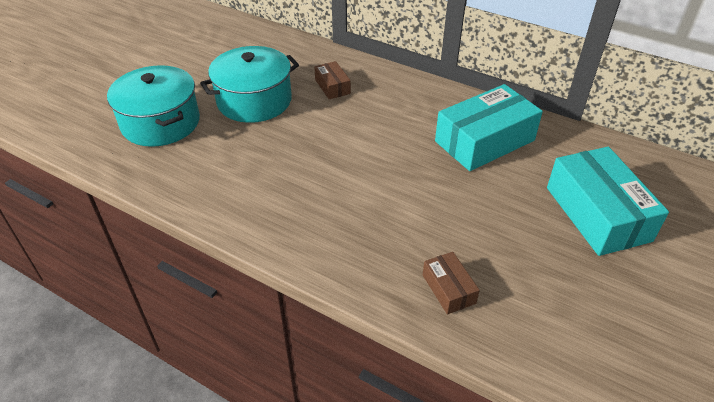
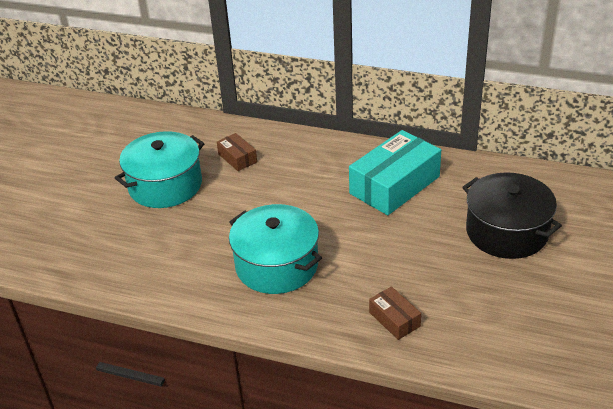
camera: 10 degrees left, 5 degrees down
(160, 123) = (80, 223): turquoise pot -> turquoise pot (276, 265)
(597, 213) = (507, 232): turquoise box -> black pot

